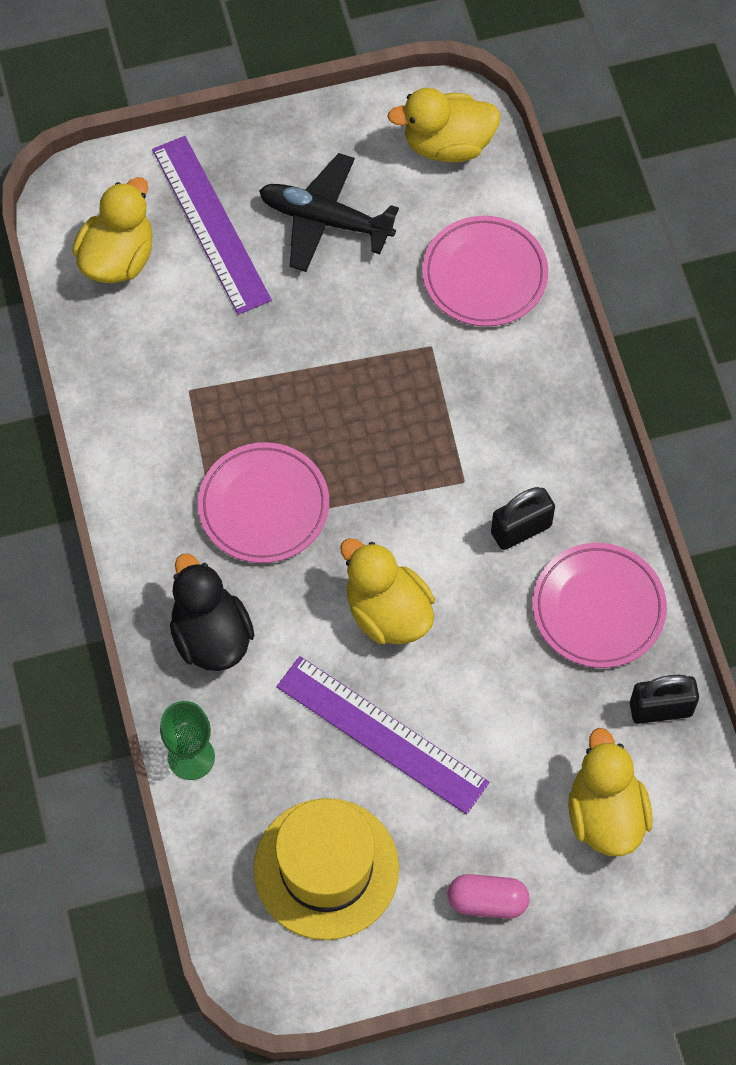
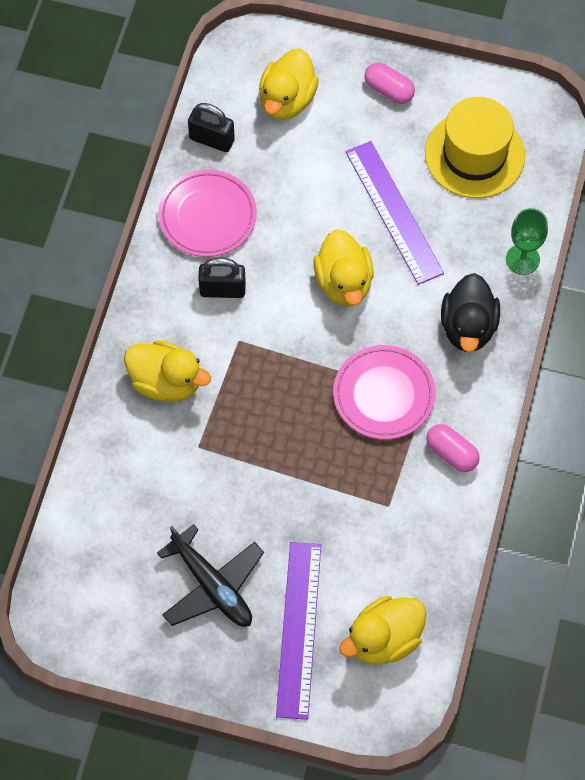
camera: 150 degrees left, 0 degrees up
(151, 480) = (451, 453): none -> pink capsule
(447, 144) = (82, 598): yellow duck -> yellow duck (166, 382)
(484, 275) = (126, 479): pink plate -> none

